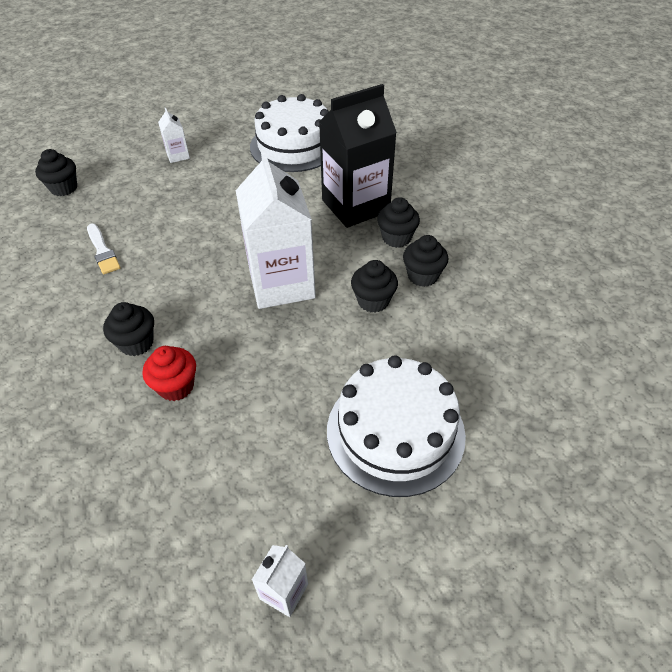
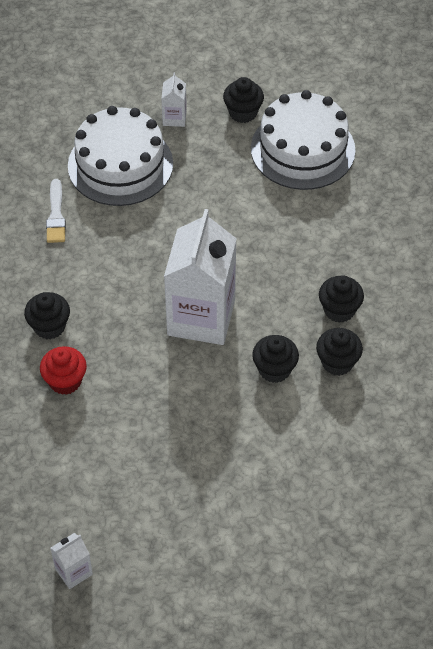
camera: 25 degrees right, 5 degrees up
(64, 188) = (46, 121): black cupcake -> black cupcake (243, 112)
(355, 206) = (322, 255): black carton -> none
(395, 432) = (220, 495): white cake -> white cake (120, 165)

